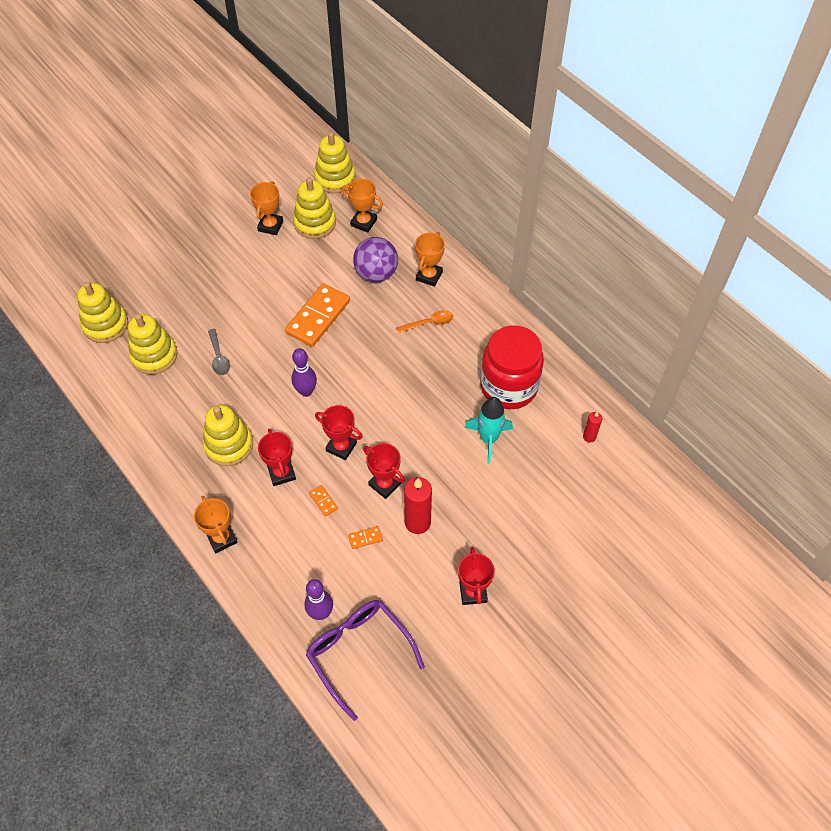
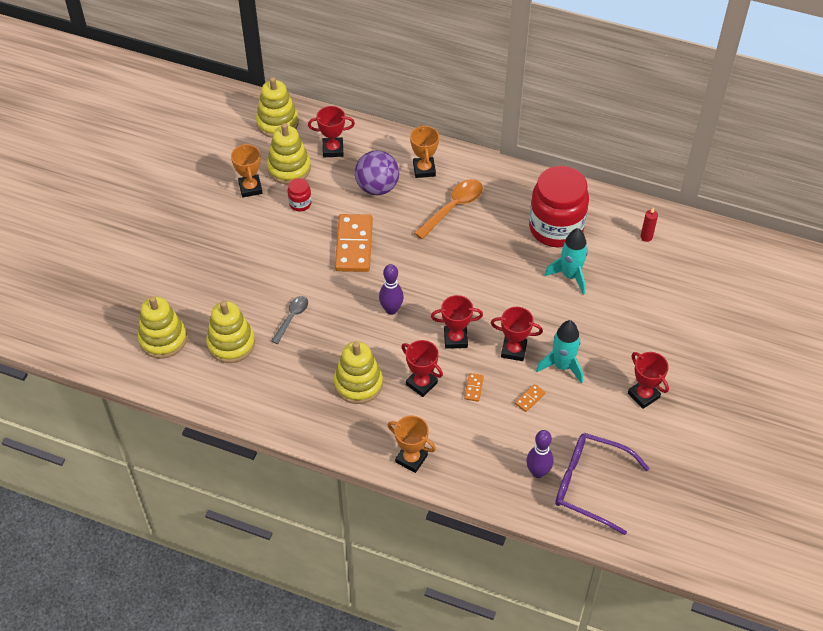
camera: 30 degrees left, 5 degrees down
(219, 357) = (292, 318): grey spoon -> grey spoon turned 105 degrees counterclockwise
(301, 258) = (300, 203): none -> red jar
(323, 501) = (473, 388): orange domino -> orange domino turned 75 degrees clockwise
(363, 222) = (333, 149): orange trophy -> red trophy
(417, 522) = (562, 366): red candle -> turquoise rocket
(429, 323) = (453, 207): orange spoon -> orange spoon, size x1.60

